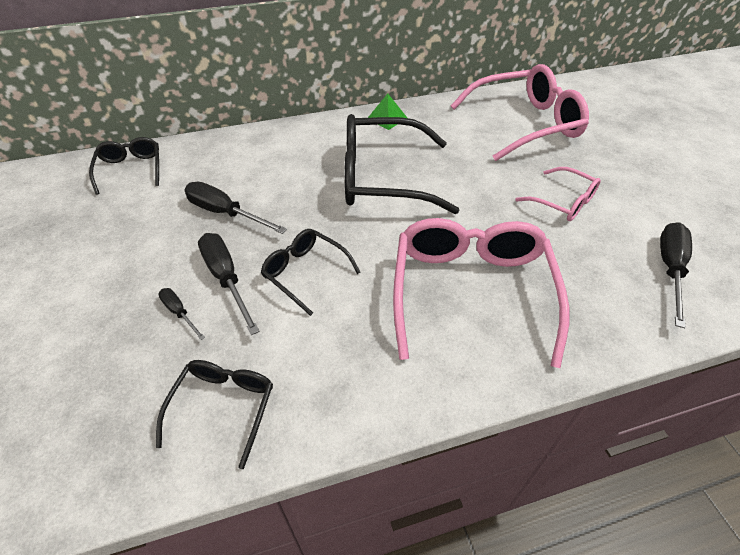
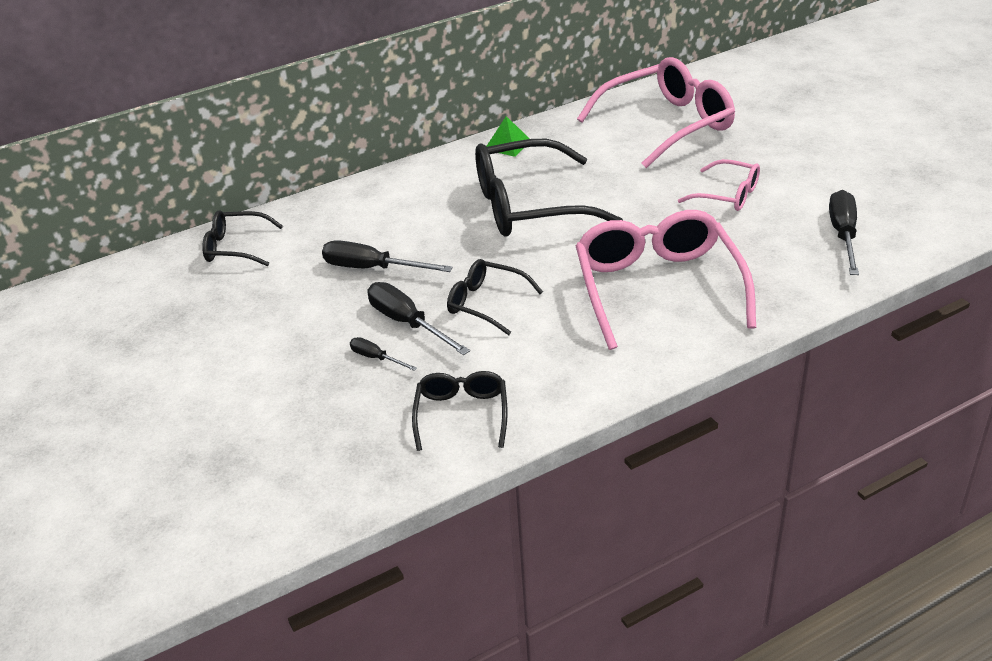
camera: 10 degrees left, 10 degrees down
(131, 169) = (236, 247): black glasses -> black glasses turned 60 degrees counterclockwise

